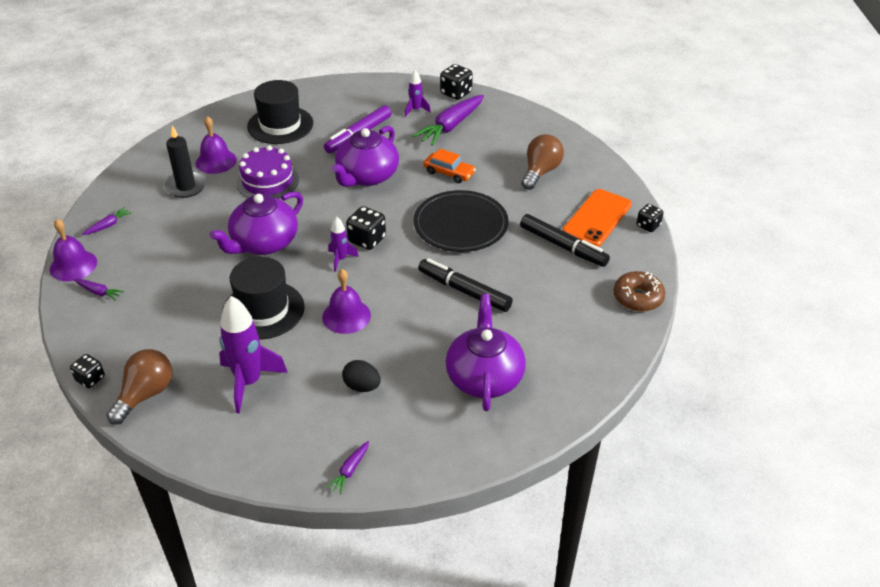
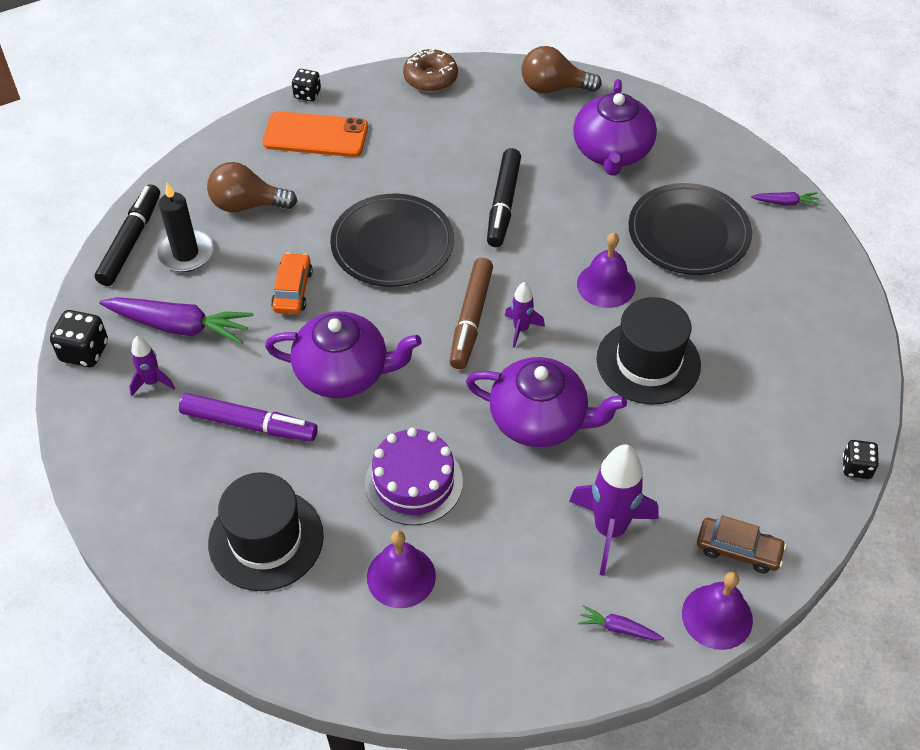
camera: 115 degrees left, 10 degrees up
(99, 292) = (738, 550): purple carrot -> brown car
(145, 395) = (834, 402): brown light bulb -> brown light bulb (553, 88)
(186, 186) = (480, 580): black candle -> black candle (185, 253)
(249, 382) = (751, 323): purple rocket -> purple rocket (609, 530)
(362, 386) = (688, 233): black egg -> black plate
(367, 240) = (471, 319): black dice -> brown marker
(484, 377) = (612, 152): purple teapot -> purple teapot turned 60 degrees counterclockwise
(563, 246) = (381, 149): black marker -> black marker (130, 241)

